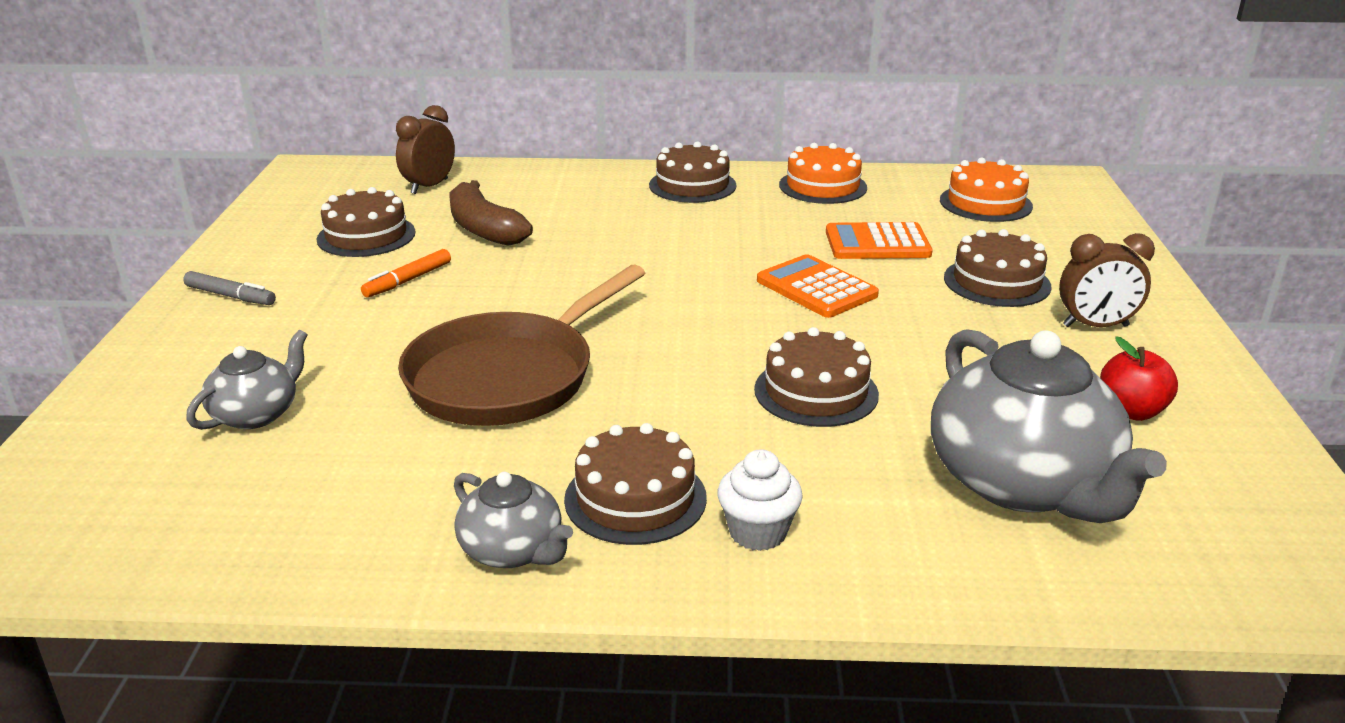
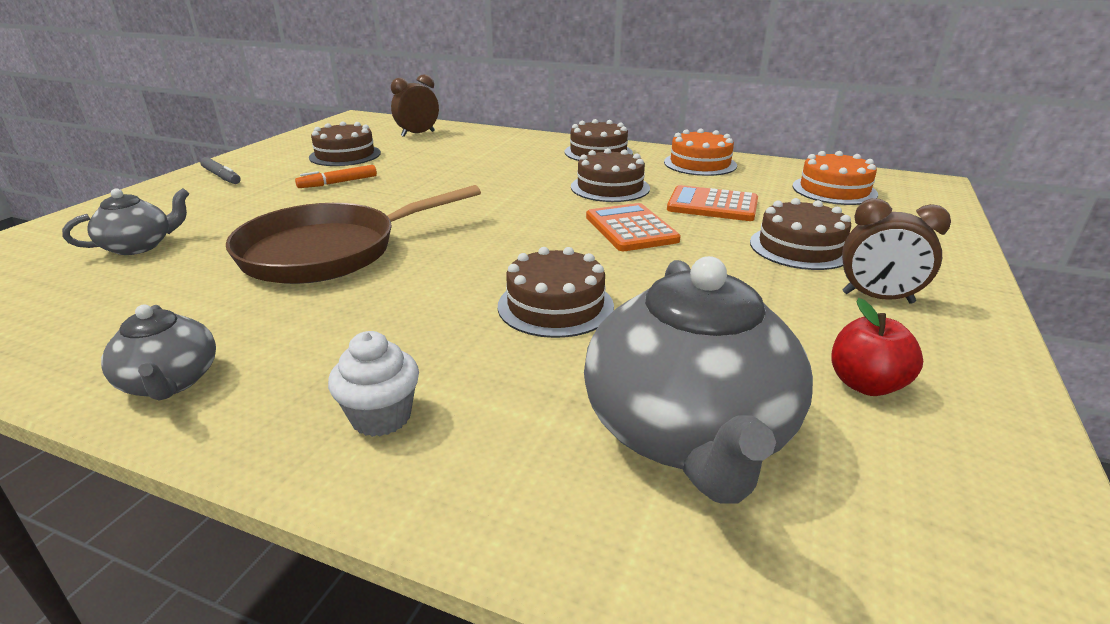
camera: 20 degrees right, 0 degrees up
(484, 229) = (424, 160): brown banana -> none
(635, 498) = (313, 361): brown cake -> brown cake (610, 187)

